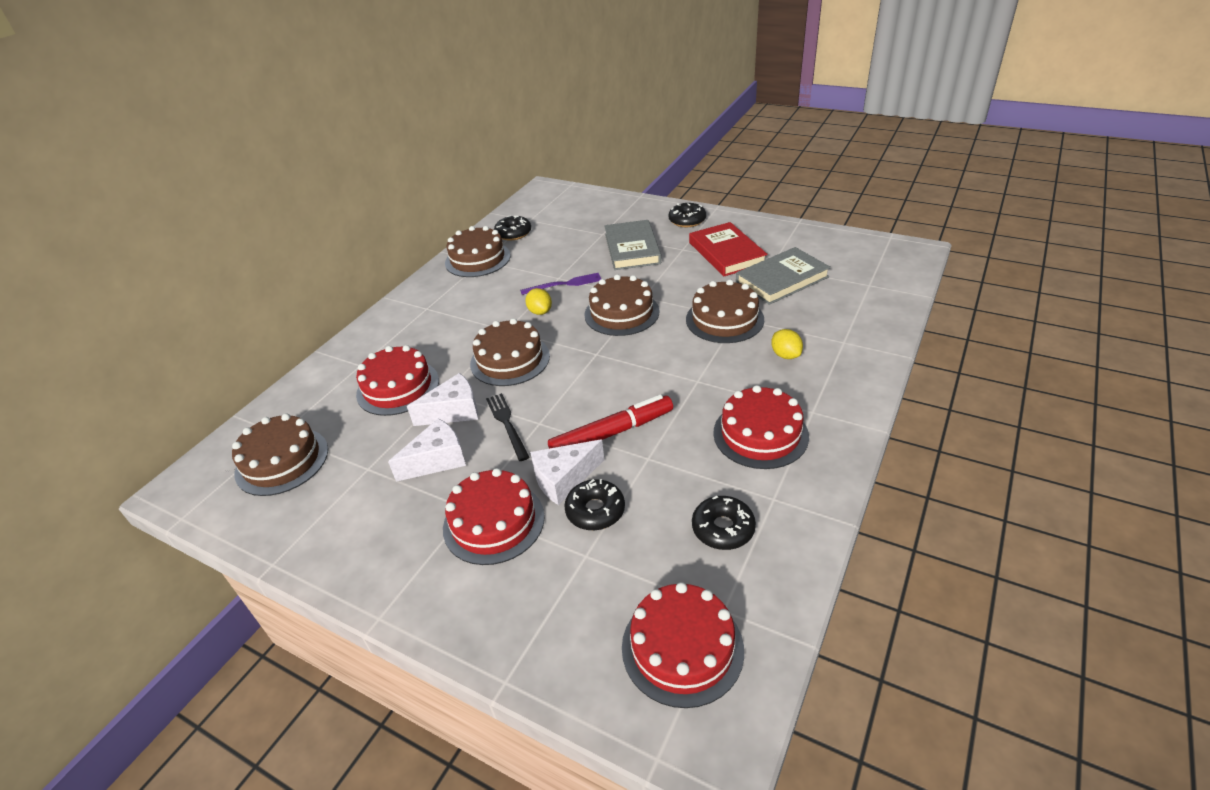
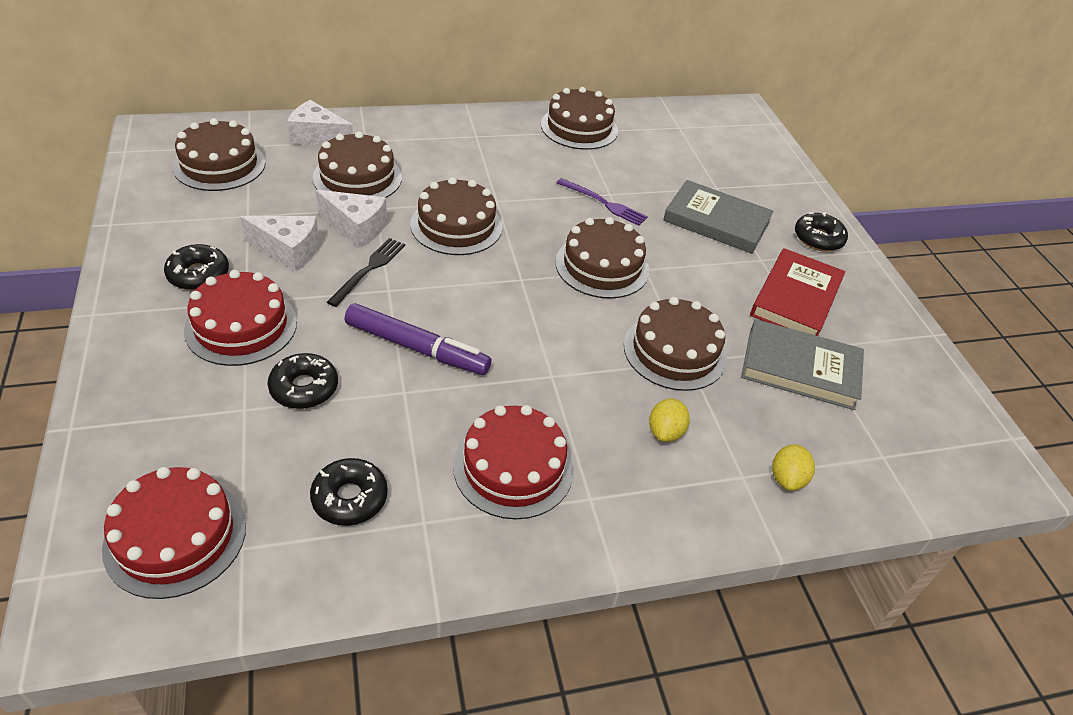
camera: 40 degrees right, 5 degrees up
(398, 387) = (357, 177): red cake -> brown cake
(513, 233) = (645, 128): black donut -> black donut (198, 274)
(540, 312) = (545, 209): yellow lemon -> yellow lemon (787, 478)
(564, 479) = (328, 345): white cheese -> white cheese (317, 137)
(612, 433) = (416, 348): red marker -> purple marker
(632, 249) = (716, 221): grey book -> grey book turned 75 degrees clockwise

